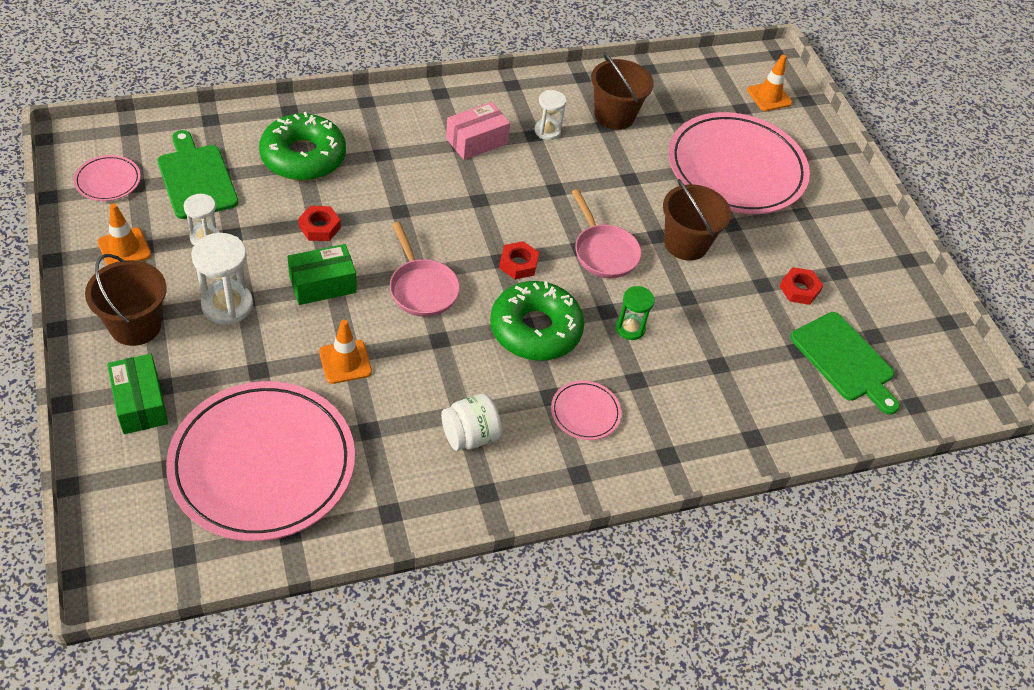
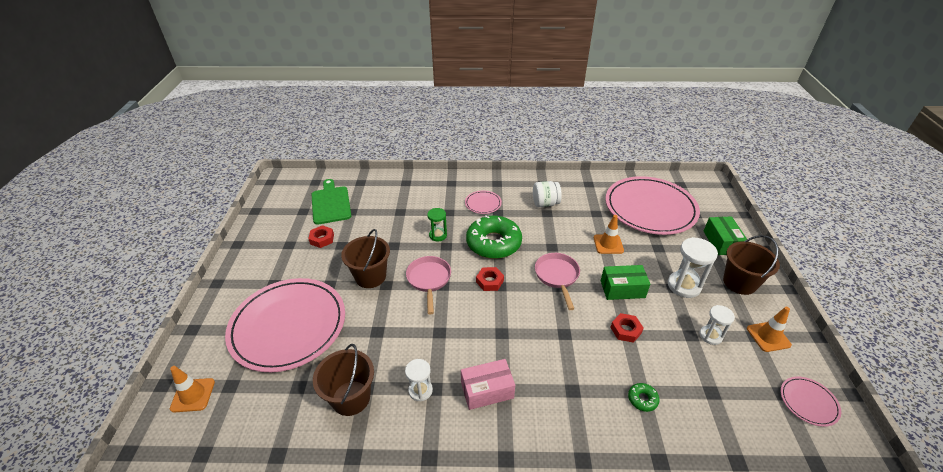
camera: 155 degrees left, 10 degrees down
(196, 179) = (732, 391): green cutting board -> none
(303, 157) = (642, 399): green donut -> green donut, size x0.40

